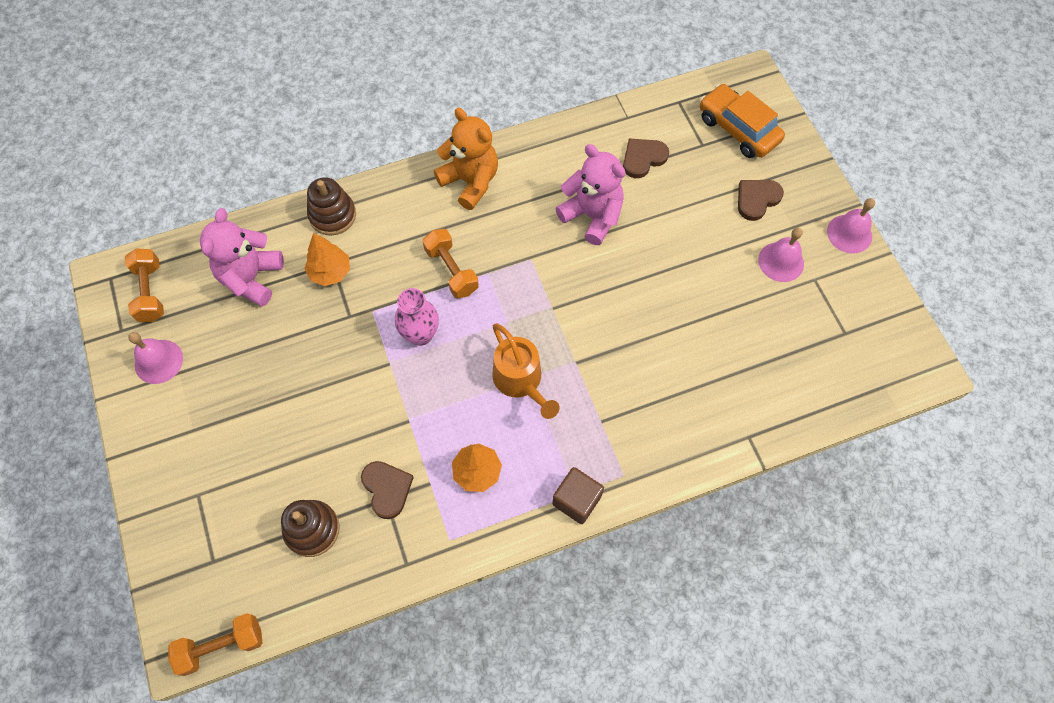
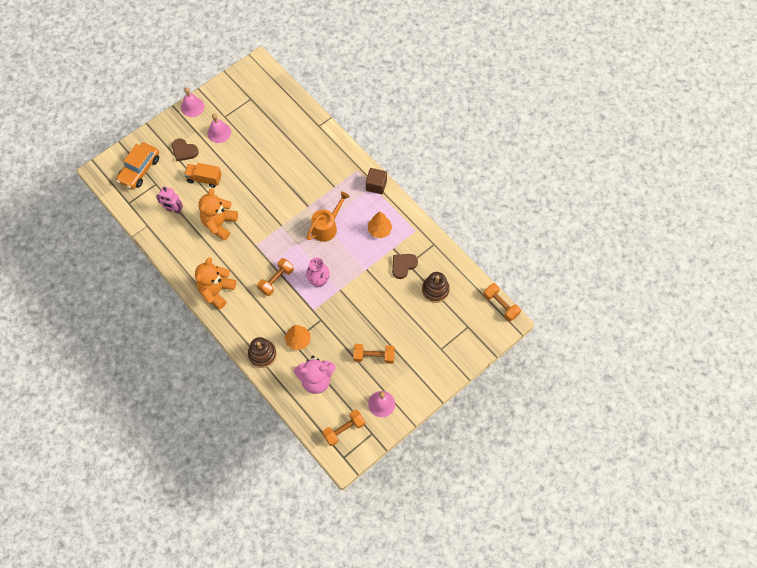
camera: 110 degrees left, 0 degrees up
(243, 377) = (374, 356): none -> orange dumbbell
(592, 216) = (219, 224): pink teddy bear -> orange teddy bear
(643, 158) = (174, 210): brown heart -> pink robot
(689, 215) = (204, 179): none -> orange truck

